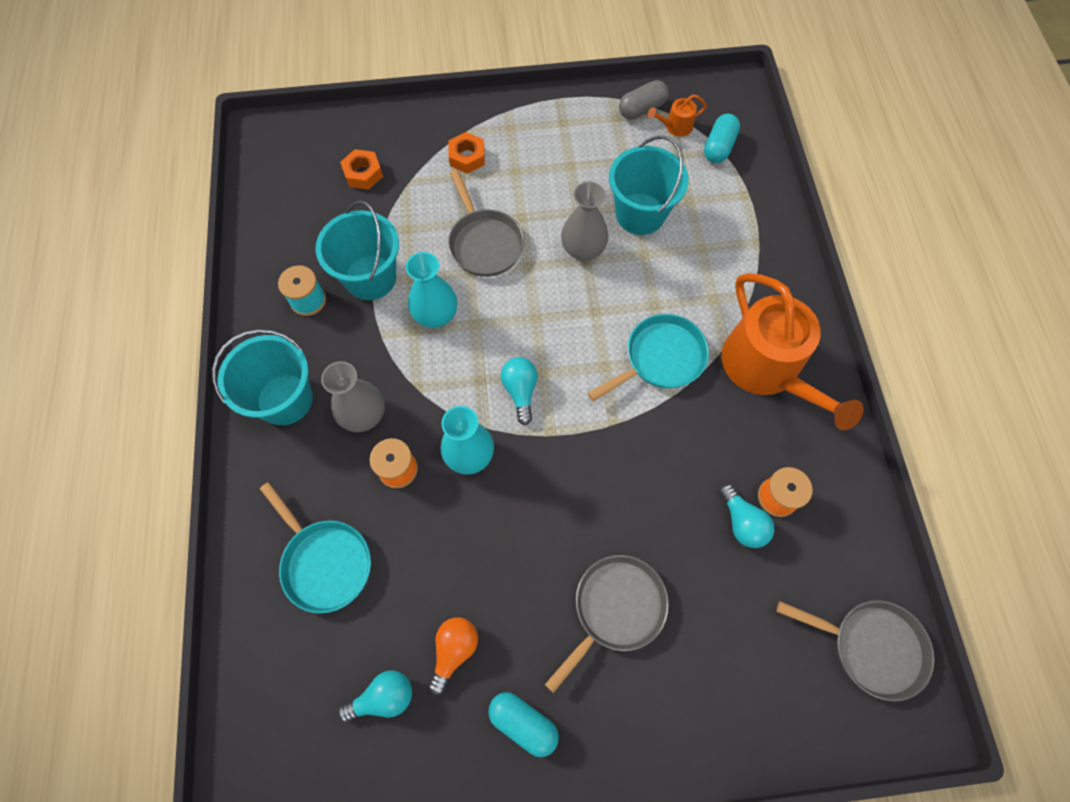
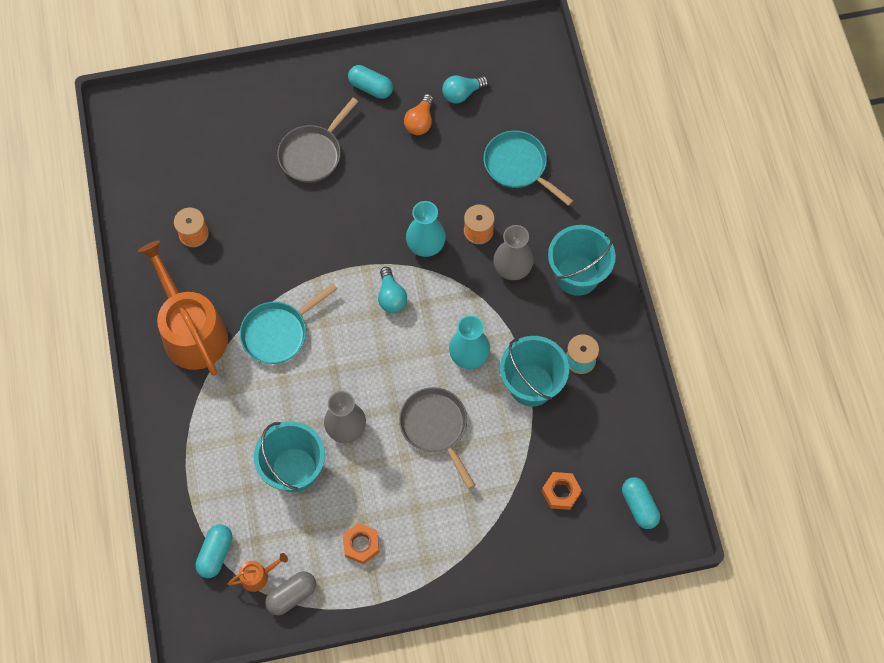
camera: 175 degrees right, 0 degrees up
(287, 156) = (639, 506): none -> turquoise capsule
(467, 157) = (463, 520): orange nut -> orange nut (361, 545)
(742, 522) = (221, 215): turquoise light bulb -> none
(871, 647) = (141, 145): grey pan -> none

